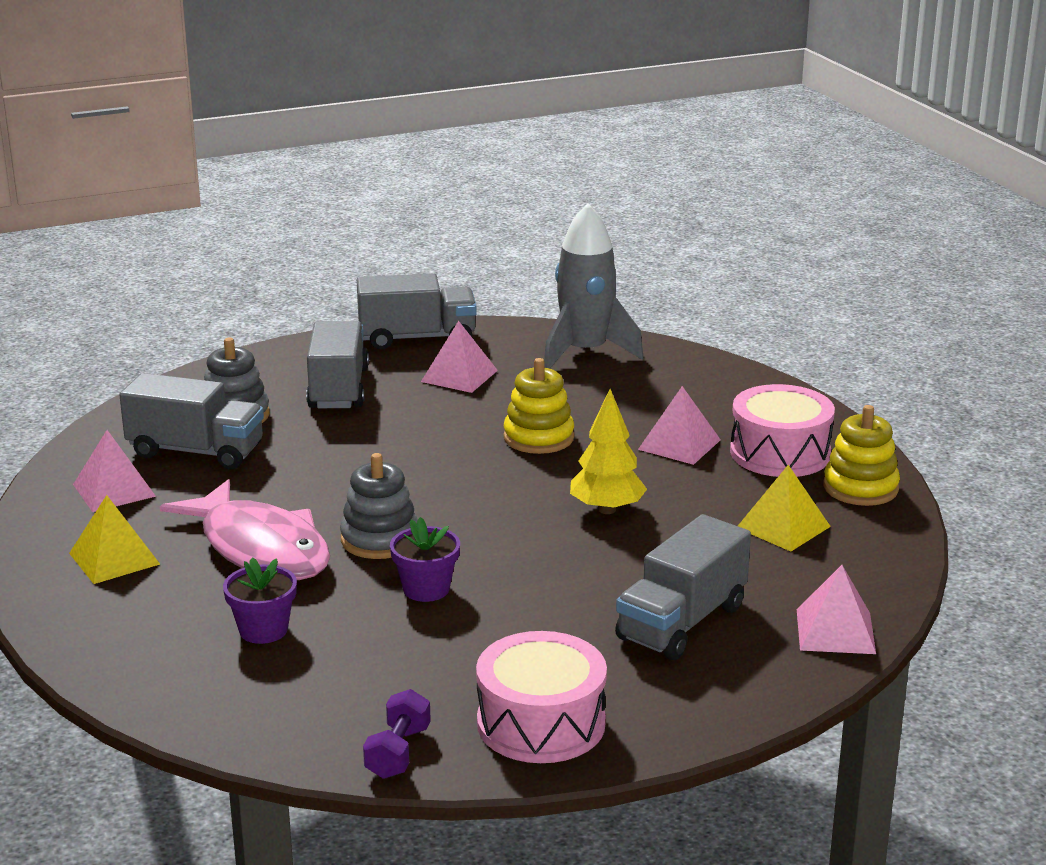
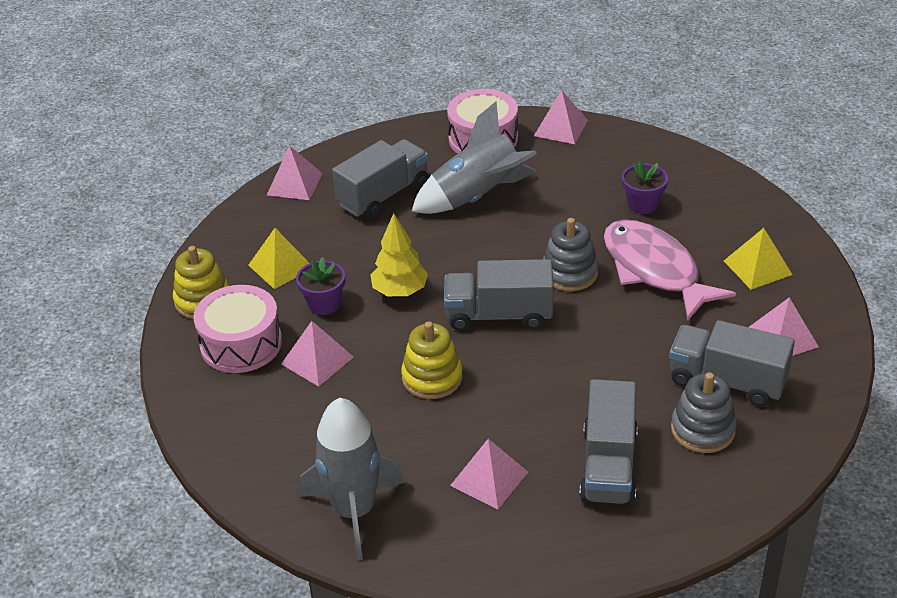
camera: 170 degrees left, 15 degrees up
(398, 752) = (561, 128): purple dumbbell -> pink pyramid
(417, 338) = (527, 556): grey truck -> grey truck (499, 315)
(426, 589) = (539, 229): purple flower pot -> purple flower pot (324, 304)
(529, 627) = (477, 197): none -> grey rocket

